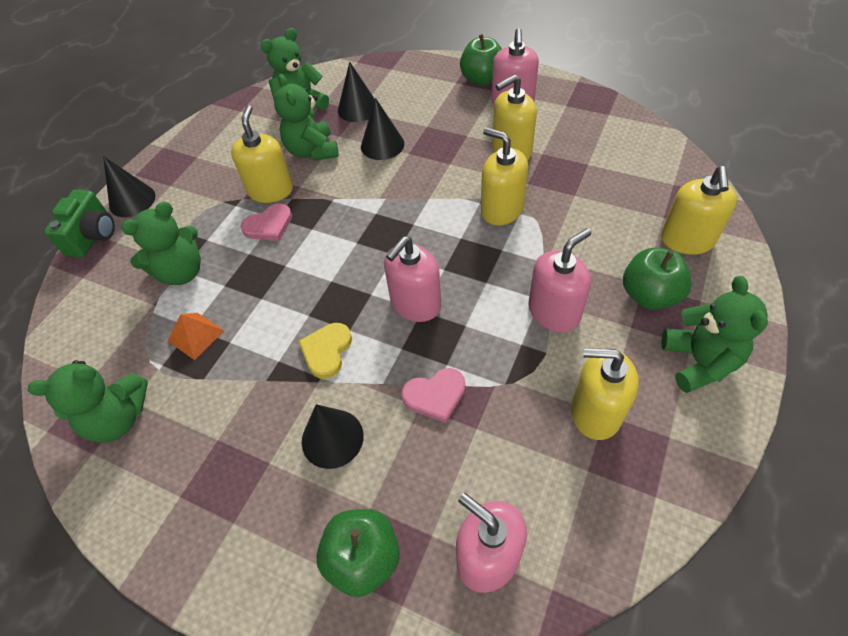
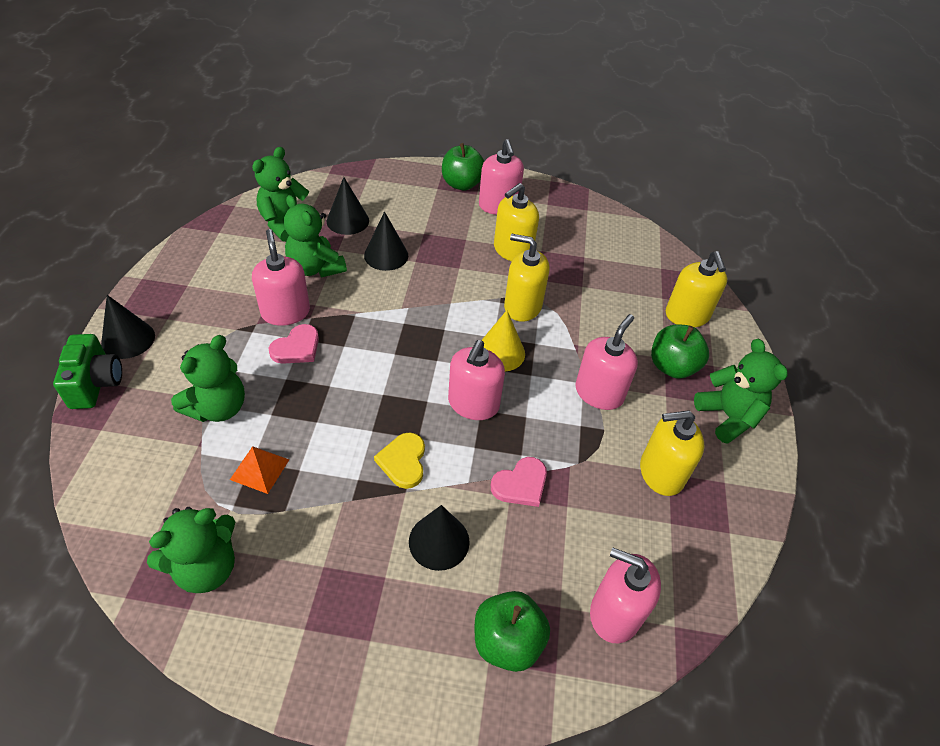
camera: 25 degrees left, 5 degrees down
(271, 191) = (285, 312): yellow soap dispenser -> pink soap dispenser
(462, 254) = (500, 352): none -> yellow cone

